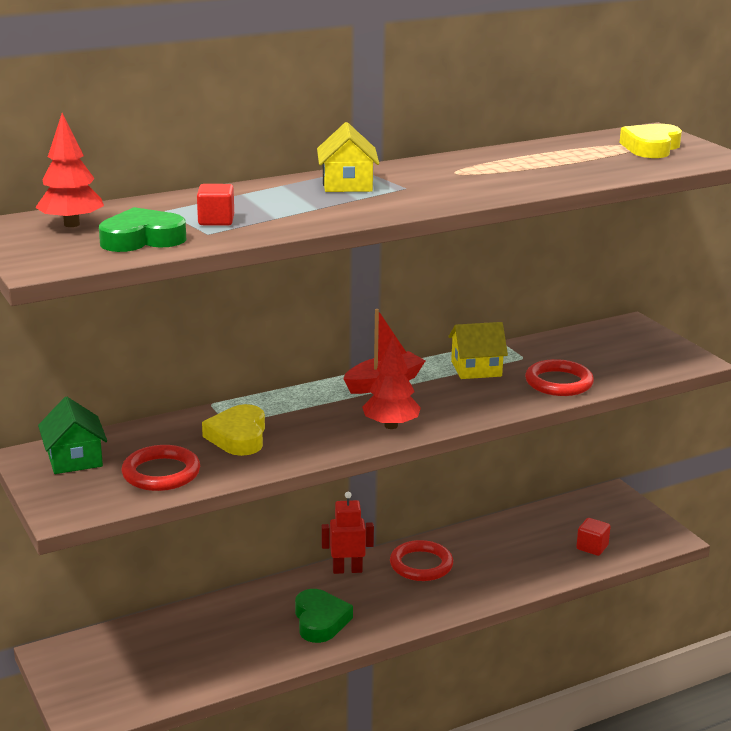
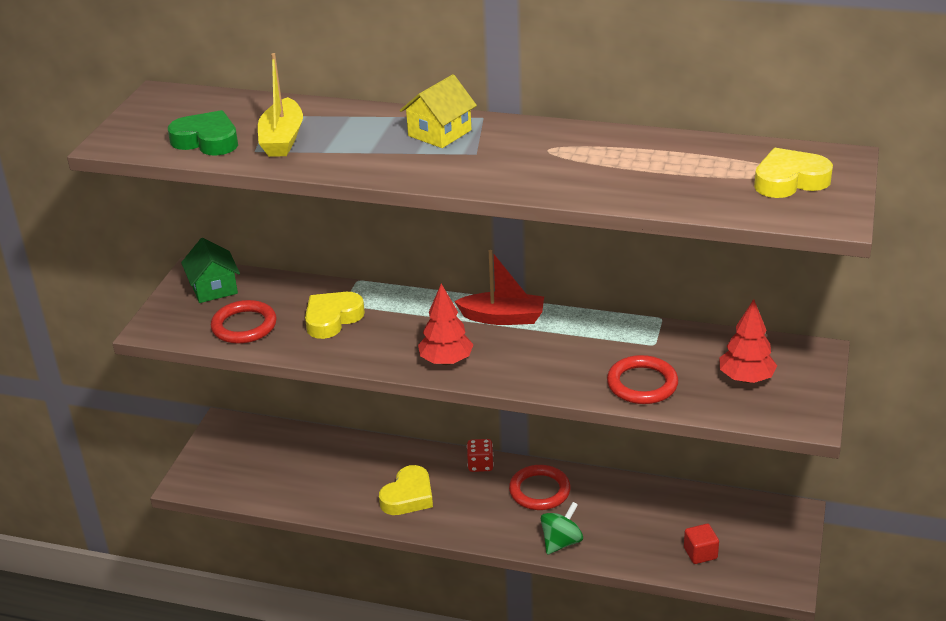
camera: 45 degrees right, 10 degrees up
(71, 224) = (194, 108): red tree -> red tree (746, 378)
(74, 459) = (214, 288): green house -> green house turned 45 degrees counterclockwise
(216, 220) = (282, 139): red cube -> yellow boat
(320, 621) = (408, 496): green heart -> yellow heart
(347, 570) = (480, 465): red robot -> red dice
(476, 369) = (596, 337): yellow house -> none
(489, 590) = (561, 542): none -> green spinning top

